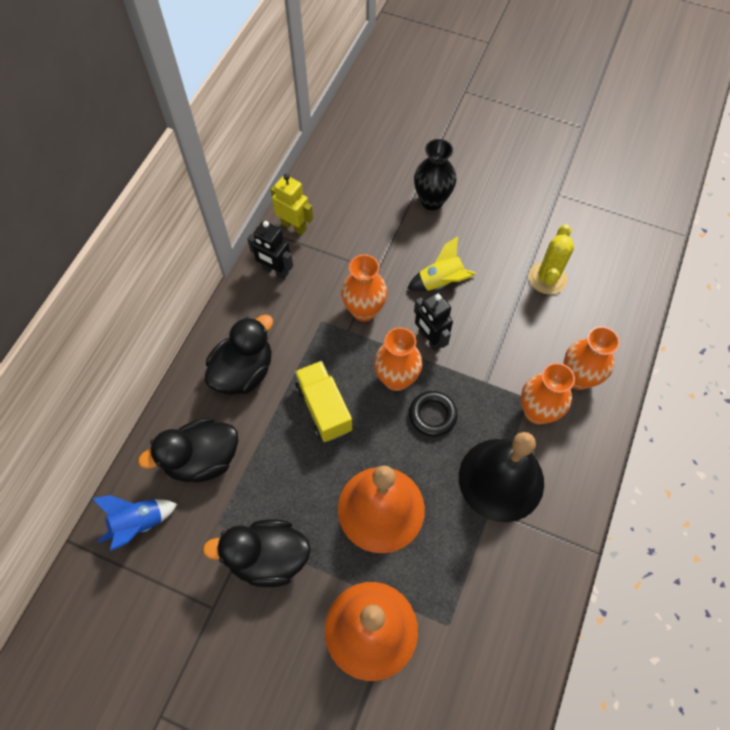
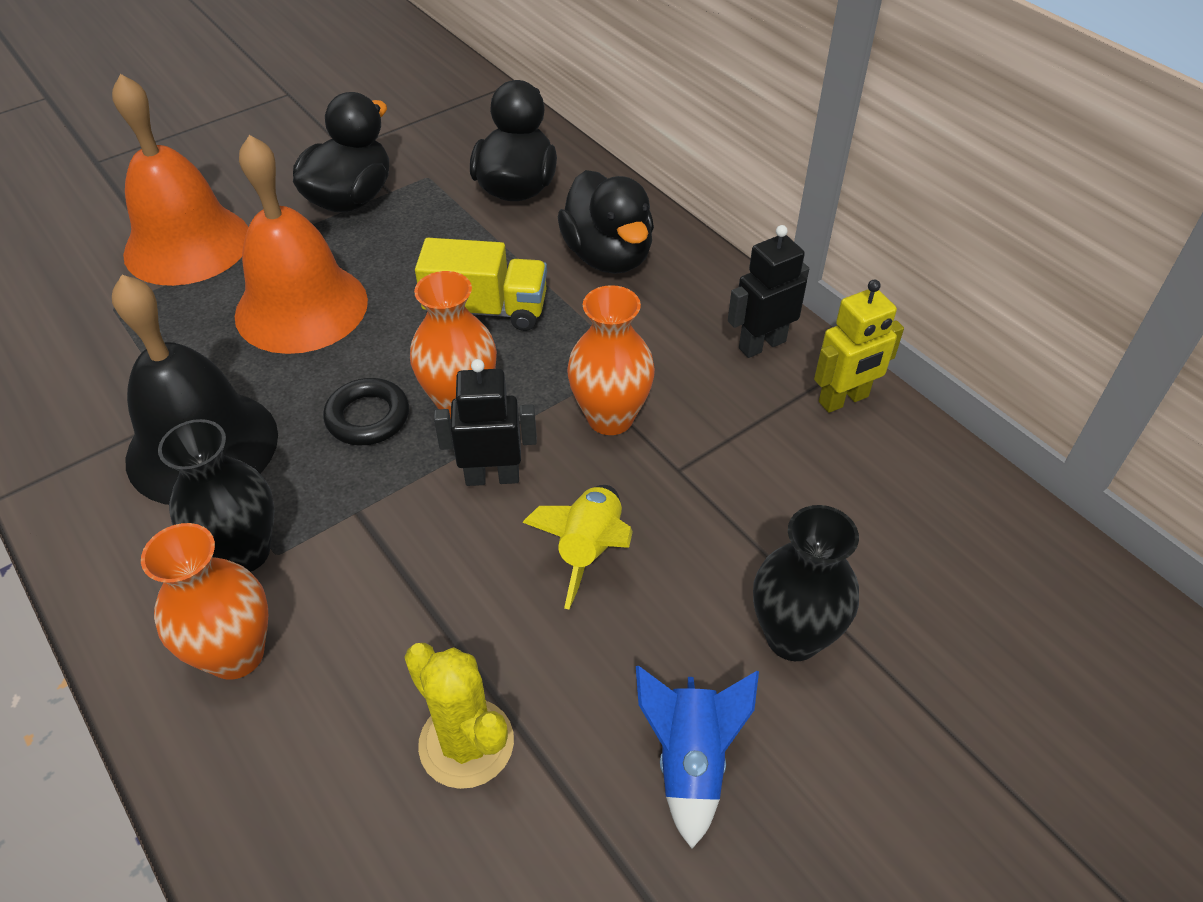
camera: 120 degrees right, 15 degrees down
(139, 523) = (486, 127): blue rocket -> blue rocket (690, 761)
(537, 412) = (244, 552): orange vase -> black vase

